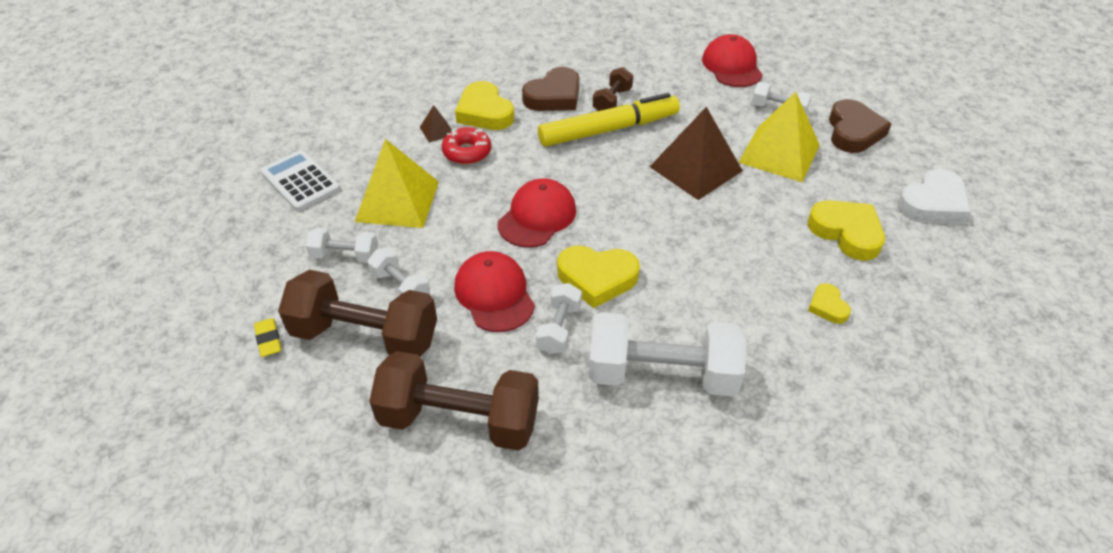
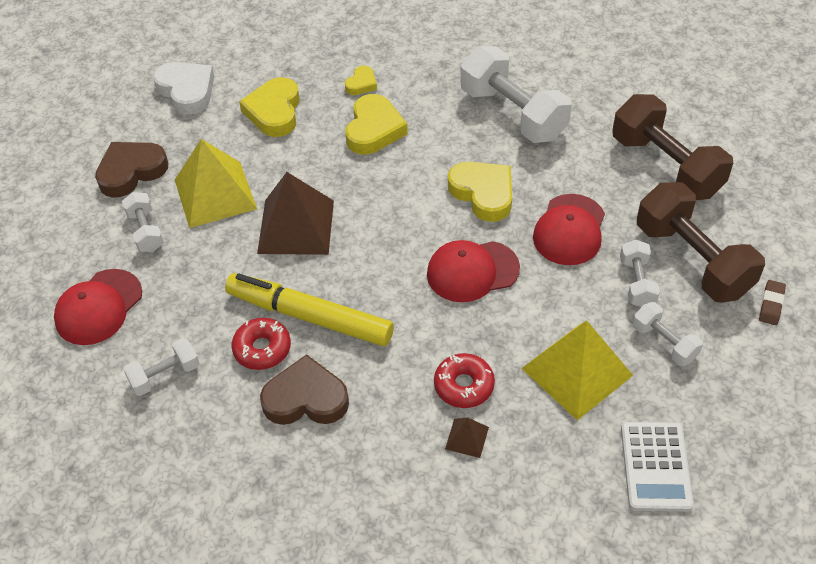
camera: 135 degrees left, 5 degrees up
(268, 340) = (771, 304): yellow eraser -> brown eraser
(484, 112) = (396, 428): yellow heart -> yellow heart (374, 129)
(559, 328) = (547, 178): white dumbbell -> white dumbbell (165, 375)
(612, 101) = (262, 349): brown dumbbell -> red donut
(933, 203) = (187, 90): white heart -> white heart turned 45 degrees clockwise

